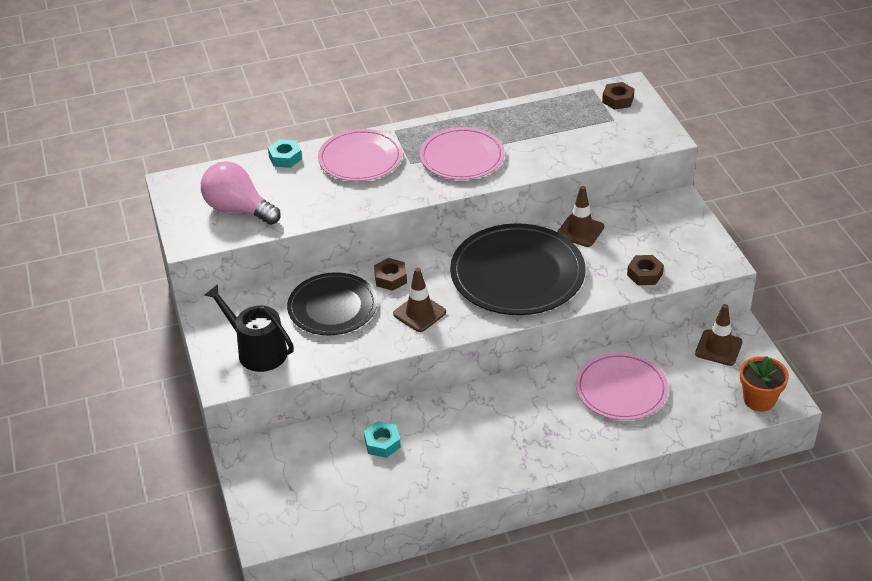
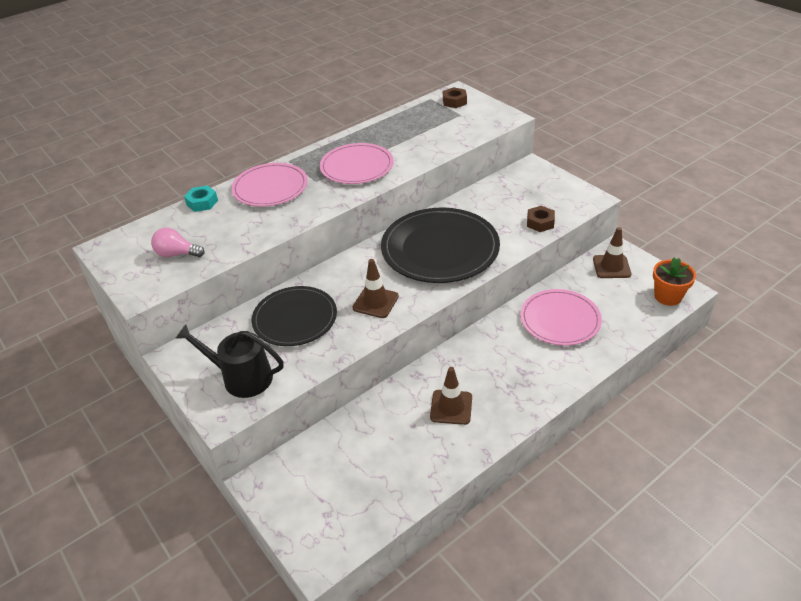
camera: 20 degrees left, 0 degrees up
(238, 209) = (177, 254): pink light bulb -> pink light bulb, size x0.61
(382, 443) = (387, 428): turquoise nut -> none
(390, 278) = (335, 280): brown nut -> none
(580, 231) = (469, 204): brown traffic cone -> brown traffic cone (451, 407)

